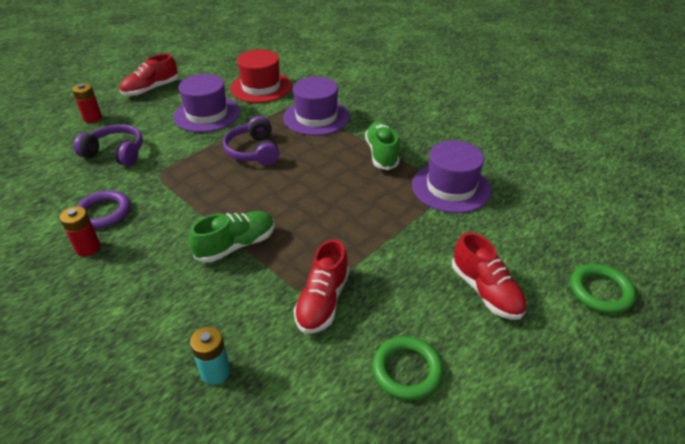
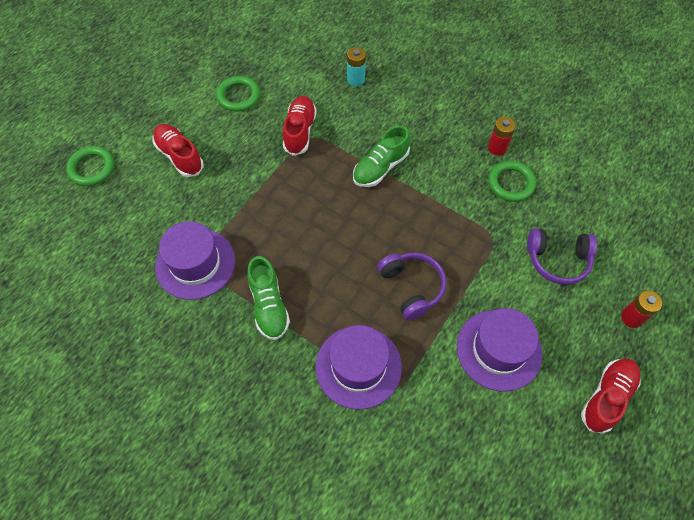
camera: 170 degrees right, 20 degrees up
(104, 212) = (511, 183): purple ring -> green ring
(261, 87) = (456, 431): red hat -> none

